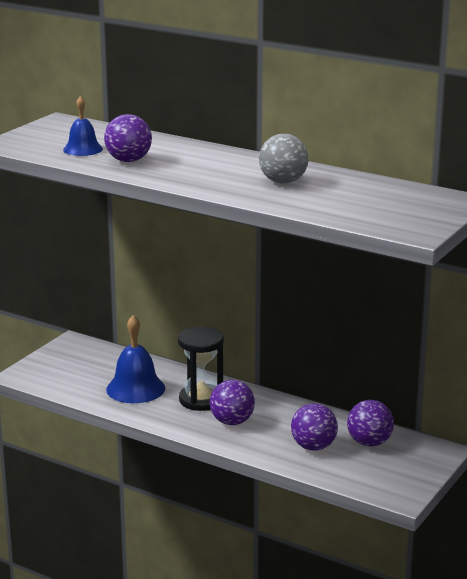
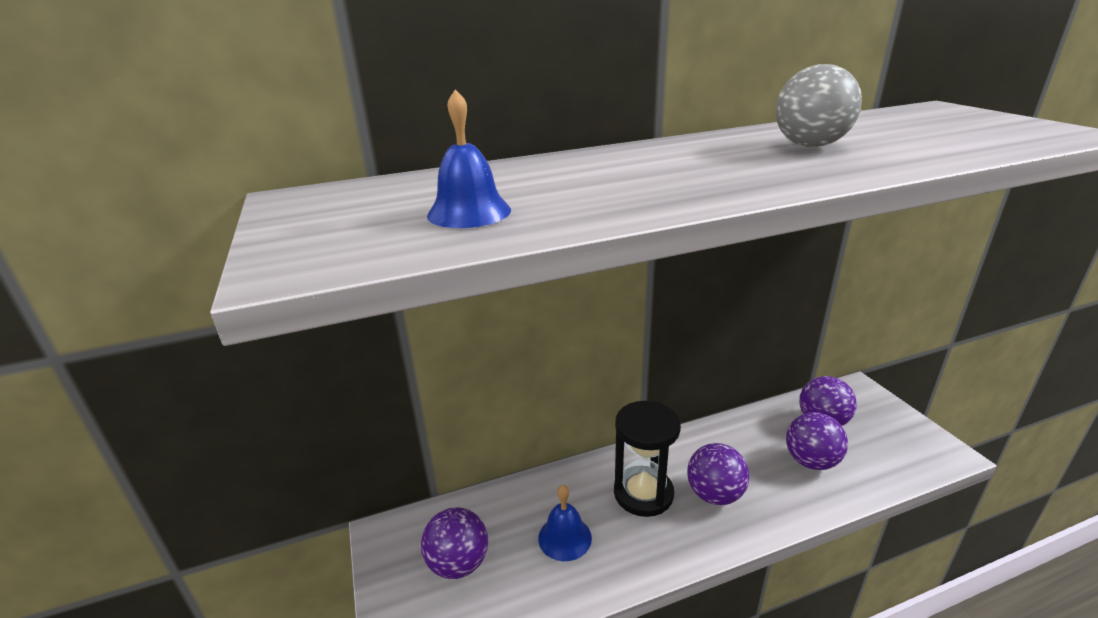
camera: 50 degrees left, 5 degrees up
(128, 160) = (588, 196): purple ball -> purple ball (458, 564)
(135, 388) = (564, 537): blue bell -> blue bell, size x0.63

